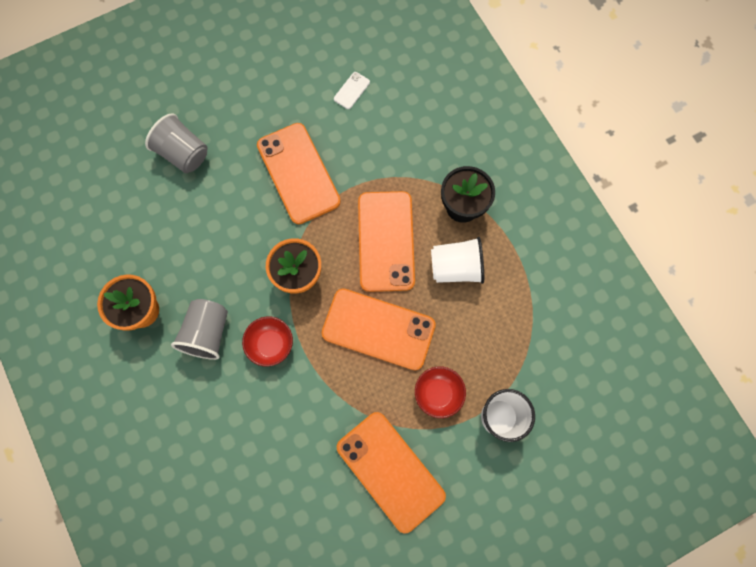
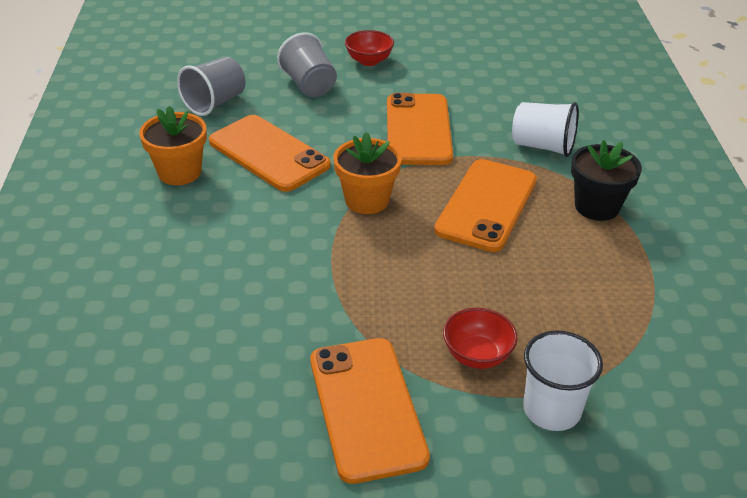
camera: 25 degrees right, 35 degrees down
(207, 333) = (234, 210): grey cup -> grey cup (215, 103)
(271, 344) = (297, 241): red bowl -> red bowl (369, 61)
(351, 90) = (513, 93): white phone -> none
(378, 329) = (433, 271): orange phone -> orange phone (269, 153)
(456, 267) = (562, 252): white cup -> white cup (542, 146)

